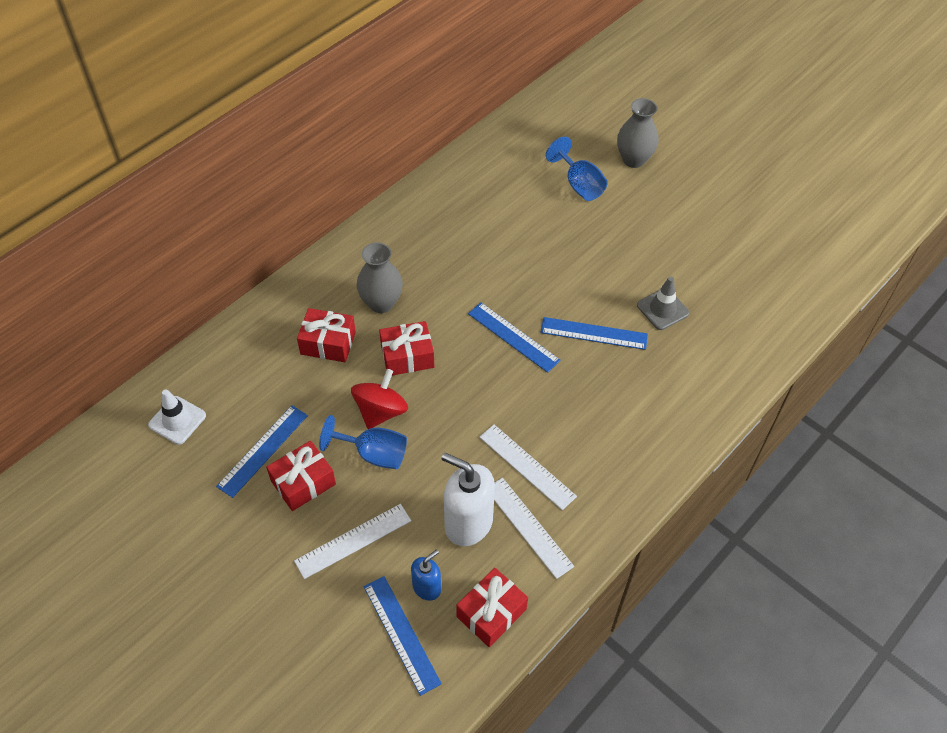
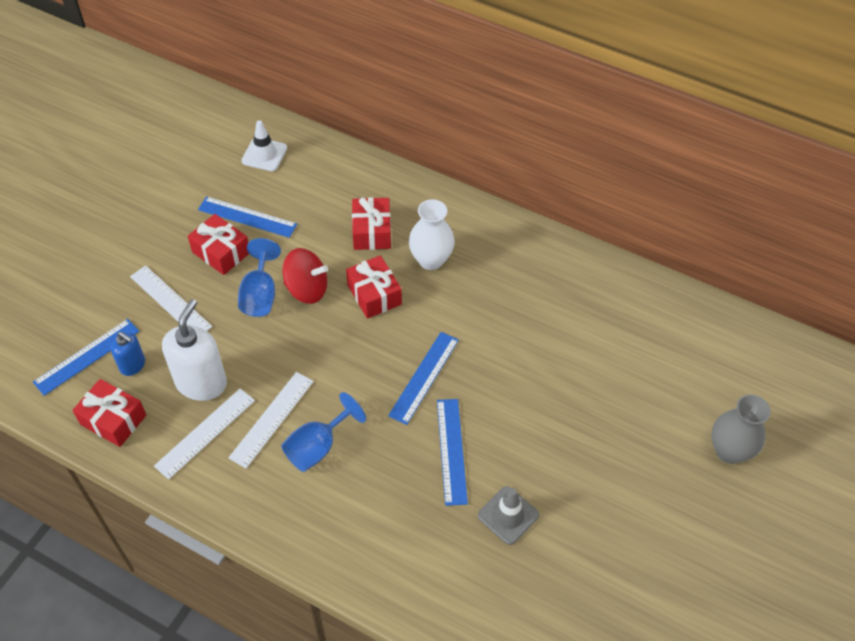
camera: 75 degrees right, 0 degrees up
(381, 303) = (431, 260): grey vase -> white vase
(579, 185) = (661, 400): blue goblet -> blue goblet (317, 447)

